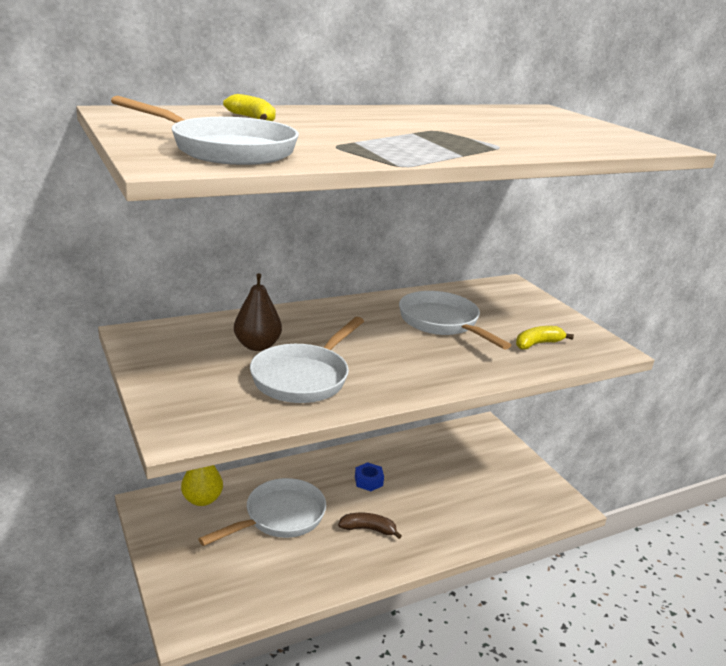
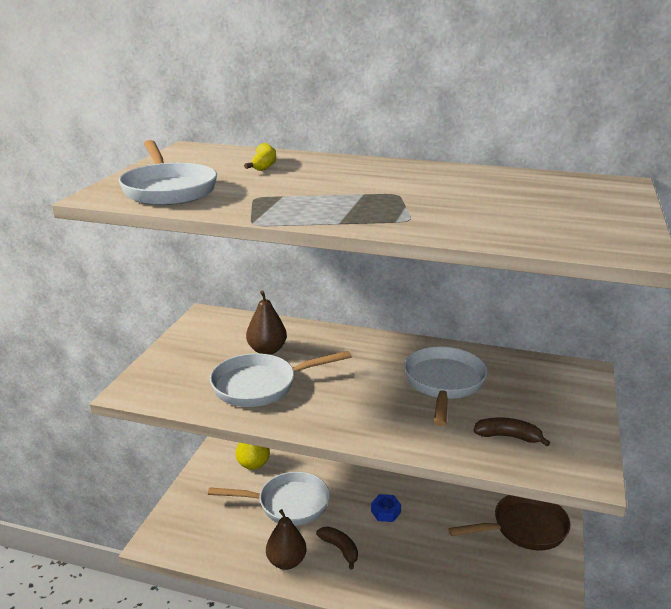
camera: 45 degrees right, 0 degrees up
(337, 565) = (286, 561): none -> brown pear
(473, 443) = (524, 528): none -> brown pan
(537, 344) = (508, 437): yellow banana -> brown banana

